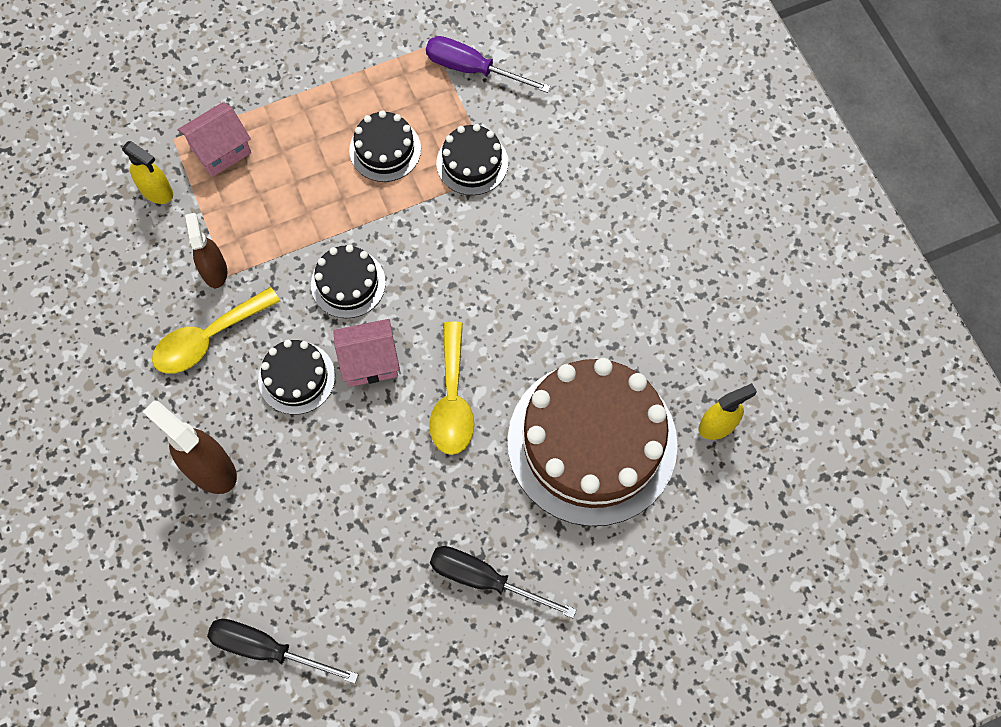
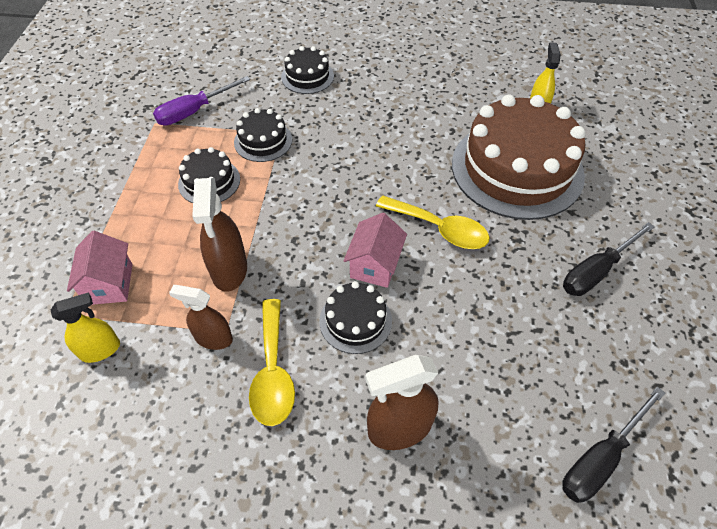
camera: 60 degrees left, 15 degrees down
(291, 237) = (229, 270): none -> brown spray bottle
(348, 283) = (299, 250): black cake -> black cake (307, 76)

